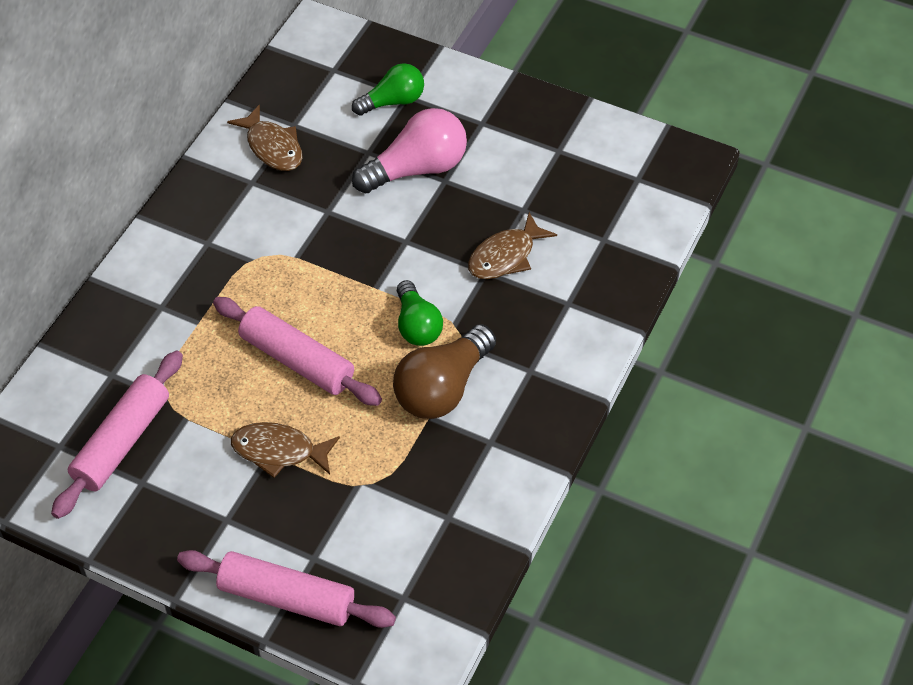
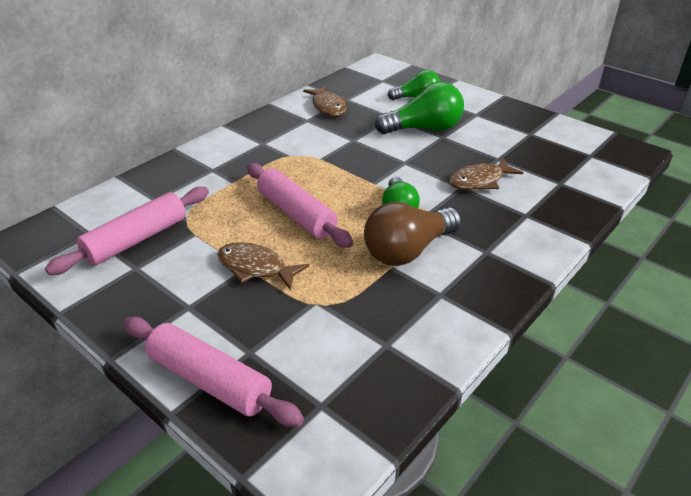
camera: 15 degrees right, 15 degrees down
(416, 169) = (424, 129): pink light bulb -> green light bulb

